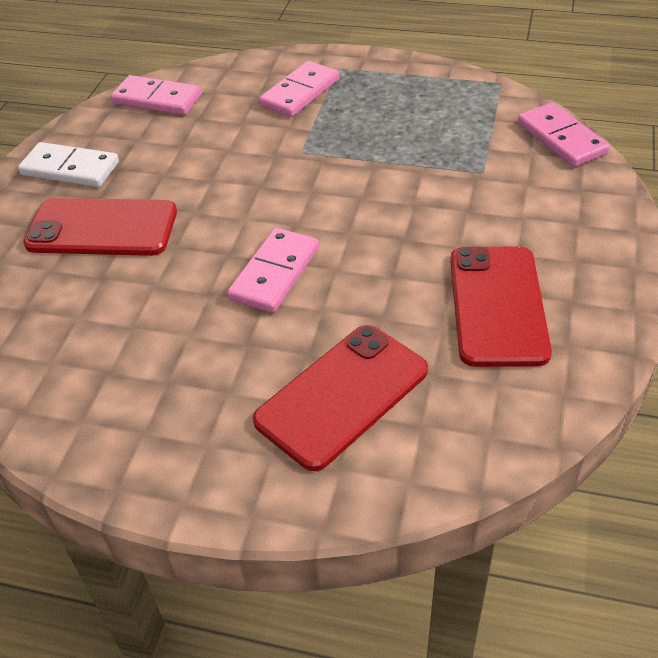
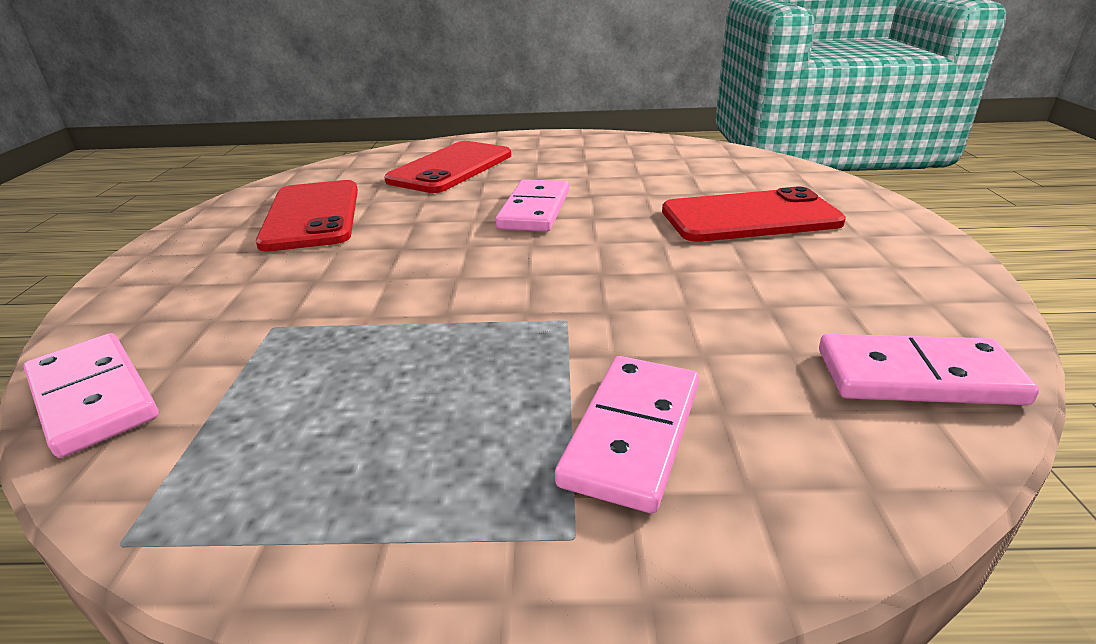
camera: 165 degrees right, 15 degrees down
(70, 169) = (881, 258): white domino -> none

